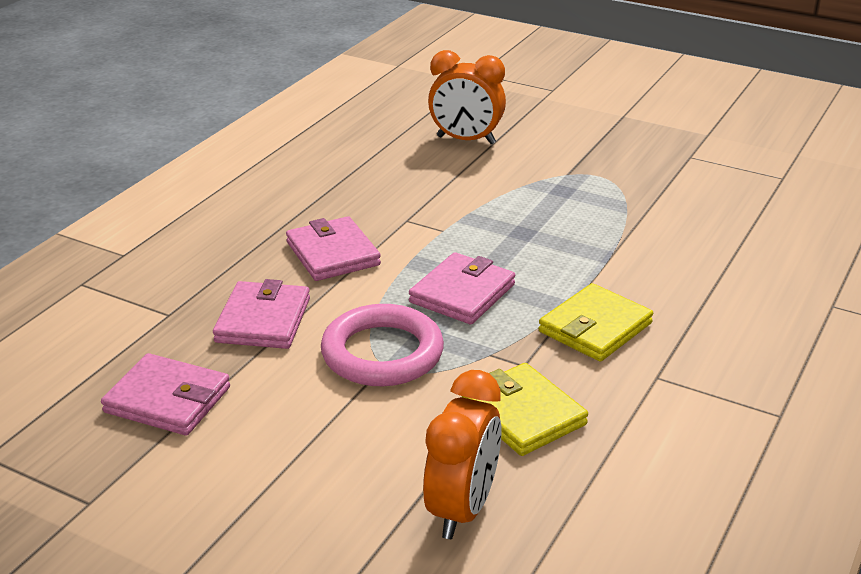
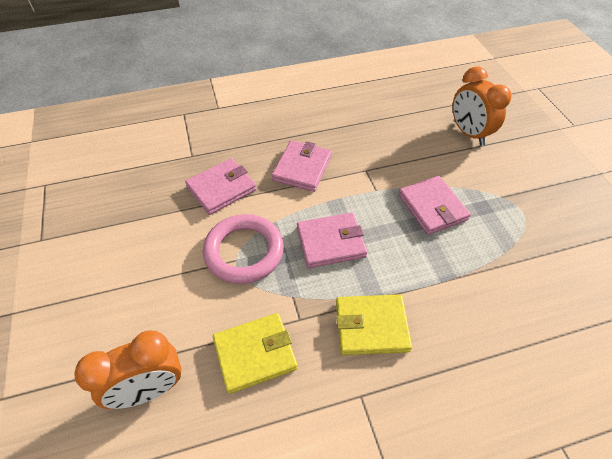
camera: 45 degrees right, 20 degrees up
(167, 400) = (131, 206): pink wallet -> pink wallet (432, 207)
(523, 414) = (255, 354): yellow wallet -> yellow wallet turned 60 degrees clockwise

